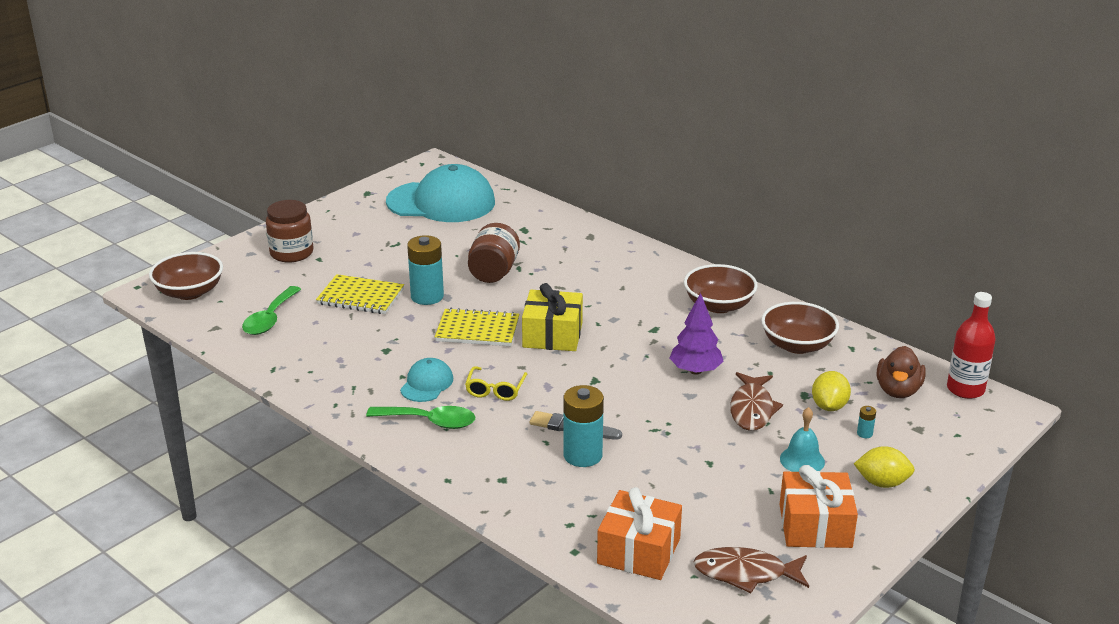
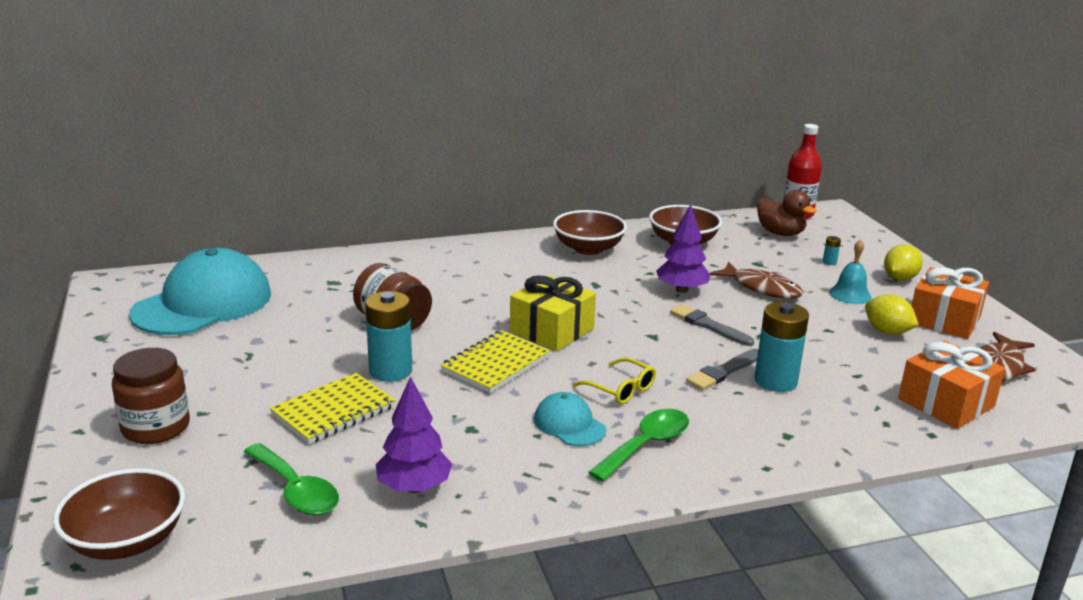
camera: 60 degrees left, 5 degrees down
(305, 354) = (414, 487): none -> purple tree
(643, 400) = (708, 325): none -> grey brush
(829, 406) = (782, 261): yellow lemon -> yellow lemon (887, 332)

